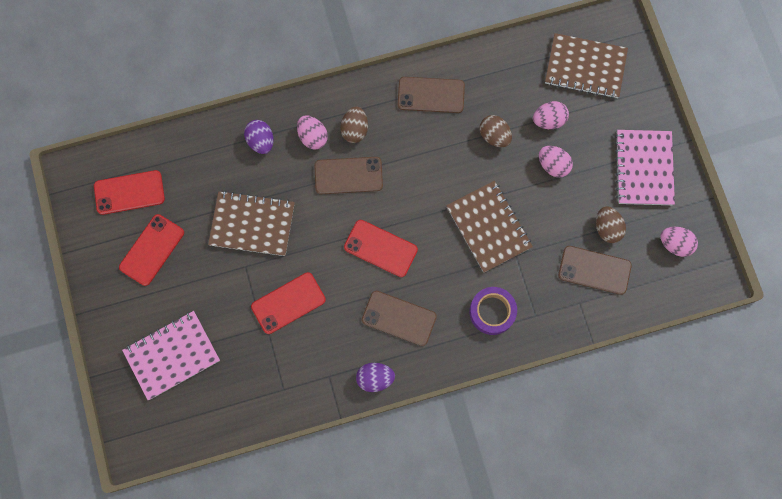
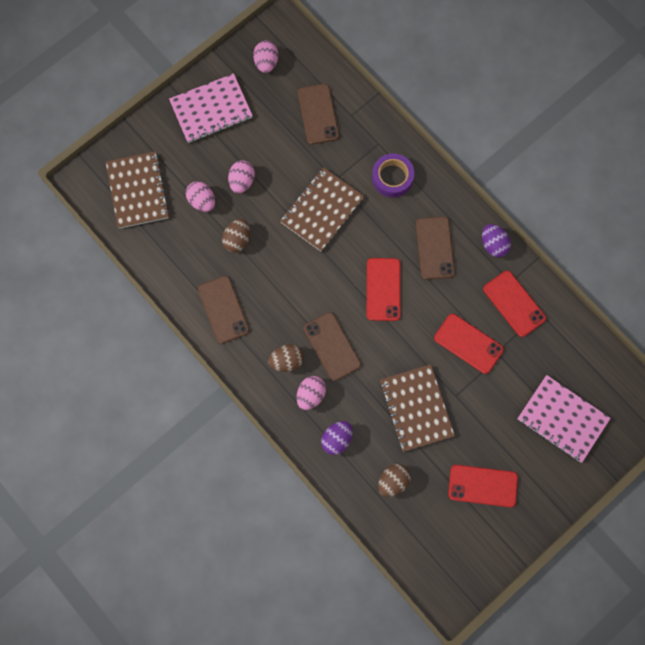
camera: 115 degrees left, 0 degrees up
(129, 192) = (441, 535): red phone -> red phone (514, 303)
(607, 228) = (277, 118): brown egg -> brown egg (393, 481)

